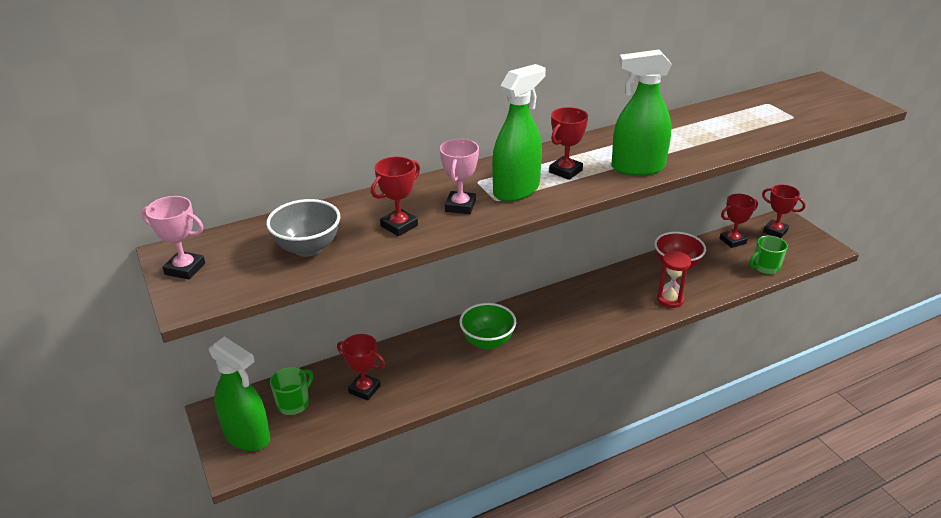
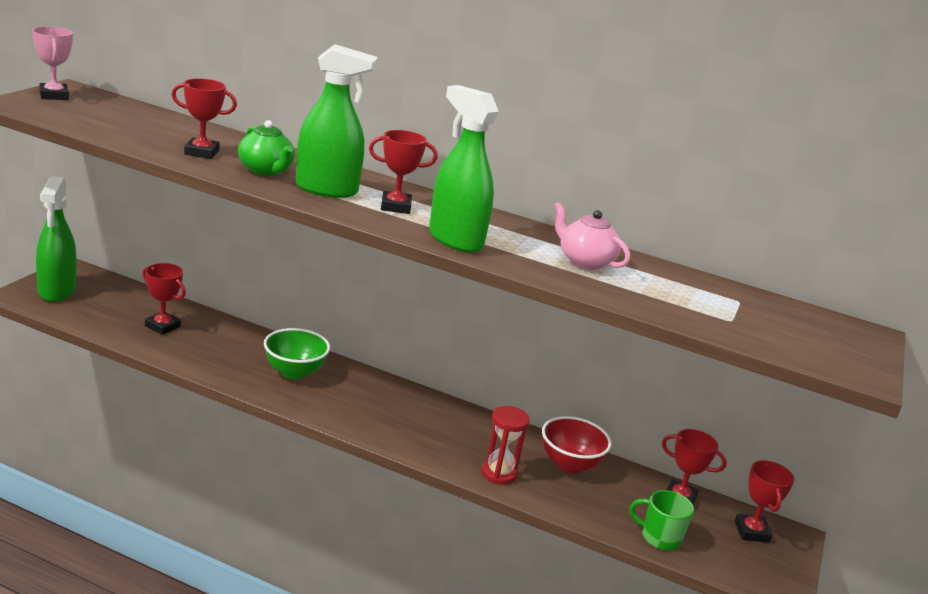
camera: 45 degrees right, 10 degrees down
(294, 403) = (114, 299): green mug -> none
(308, 248) = (127, 127): grey bowl -> none
(364, 389) = (162, 326): red trophy -> red trophy turned 45 degrees counterclockwise
(460, 206) = (266, 171): pink trophy -> green teapot
(692, 132) = (584, 261): none -> pink teapot

